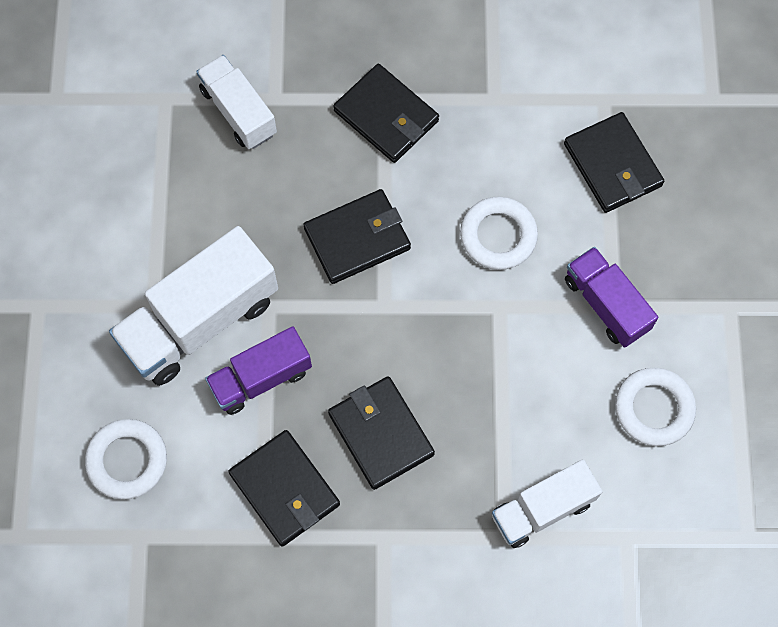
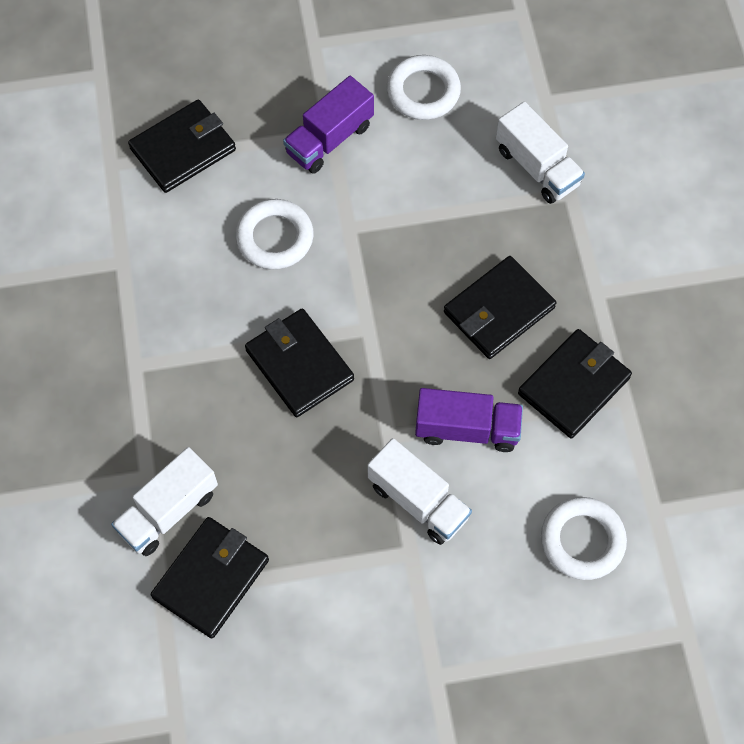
camera: 100 degrees left, 5 degrees down
(200, 320) = (418, 501): white truck -> white truck, size x0.61
(261, 378) = (467, 429): purple truck -> purple truck turned 45 degrees counterclockwise
(386, 116) = (154, 360): black wallet -> black wallet (211, 578)

